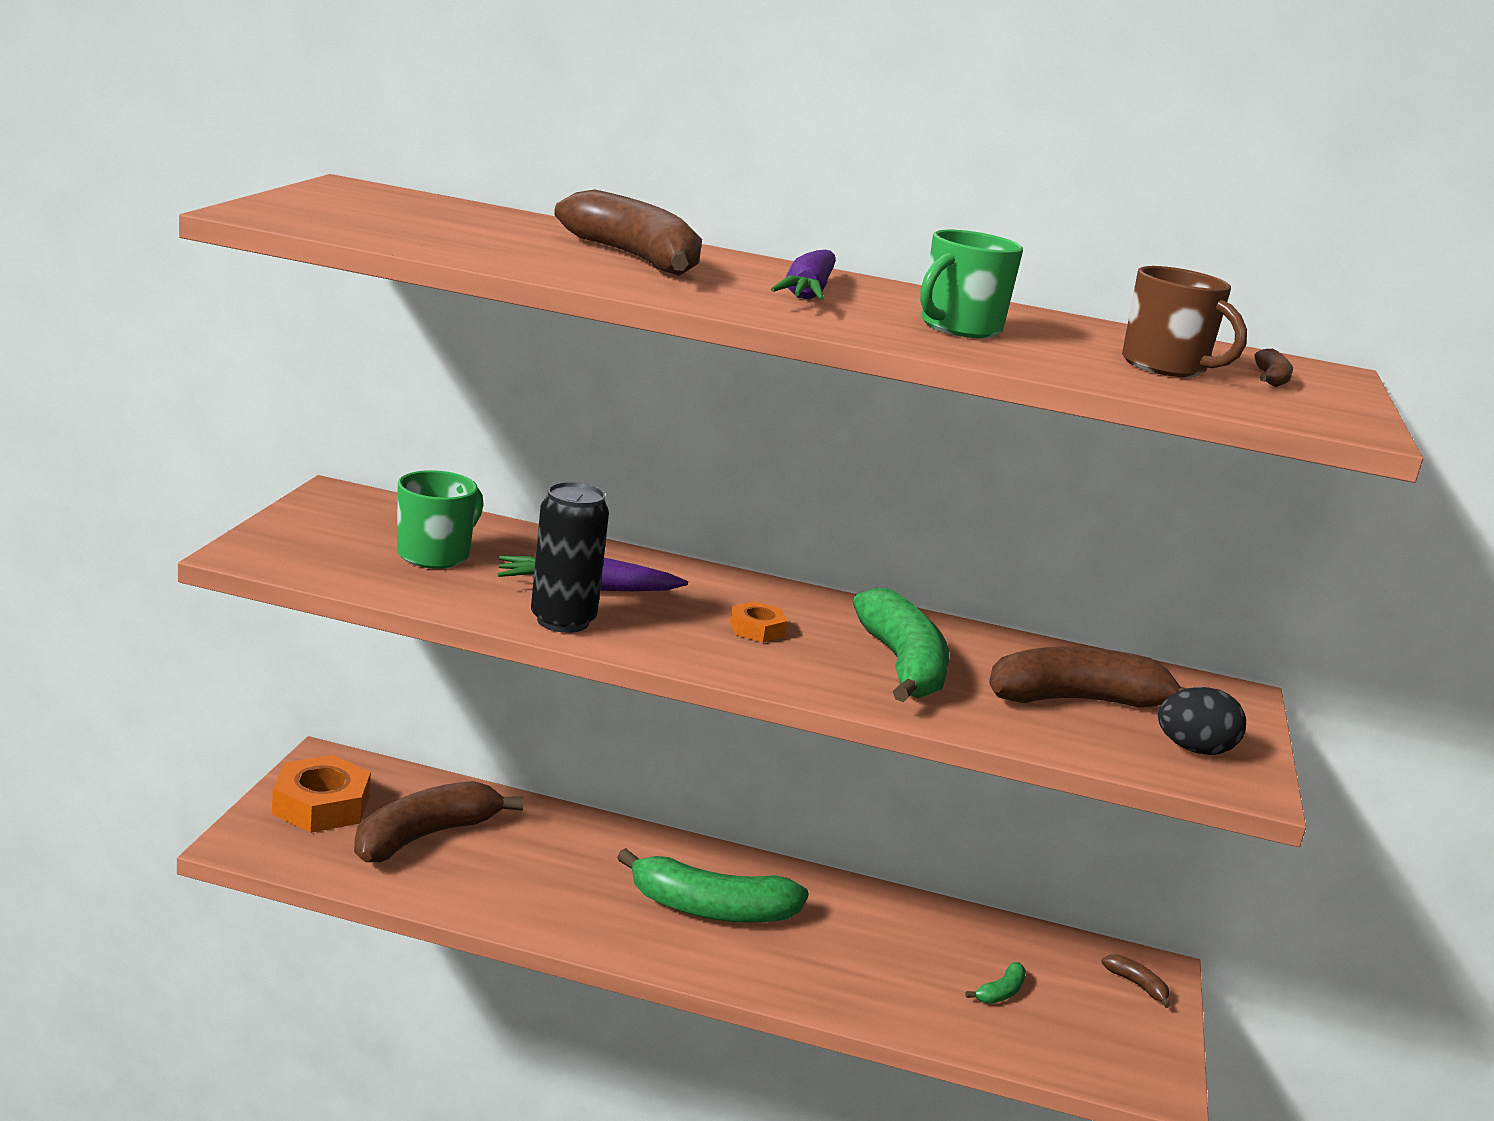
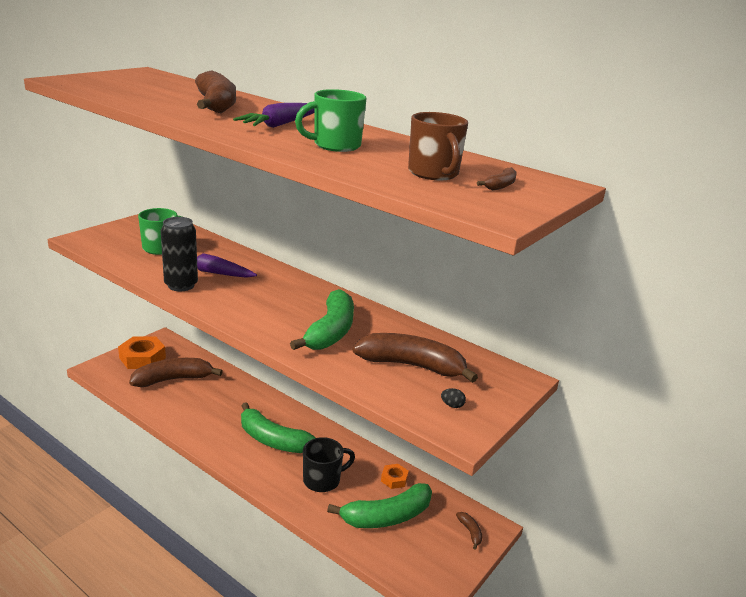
camera: 25 degrees right, 5 degrees up
(757, 629) = (274, 302): orange nut -> orange nut (394, 479)
(853, 958) = (322, 480): none -> black mug
(1000, 992) = (387, 517): green banana -> green banana, size x2.37
(1194, 750) = (452, 405): black egg -> black egg, size x0.47

